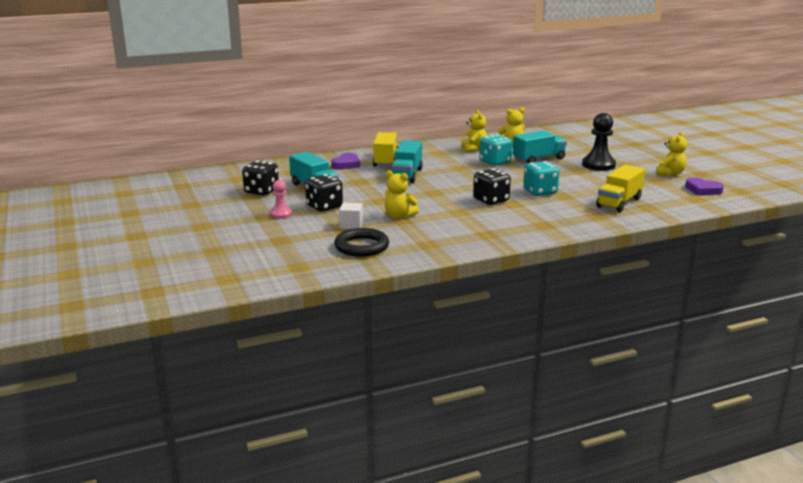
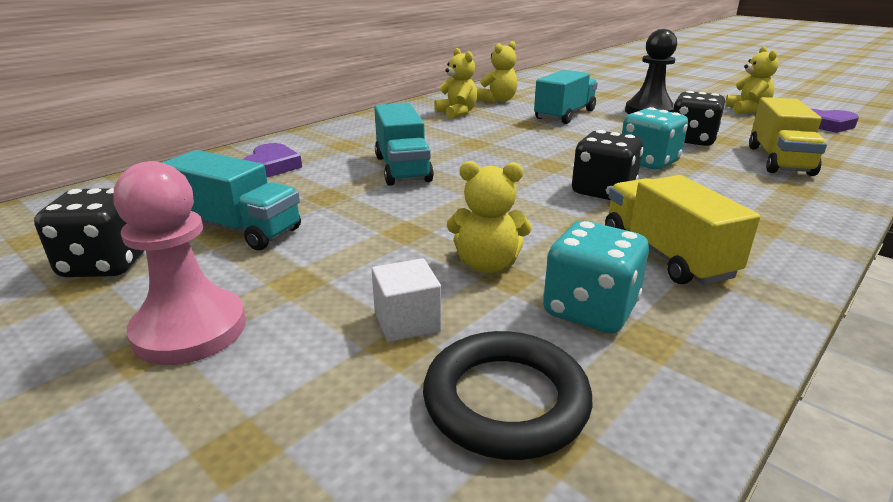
camera: 25 degrees left, 5 degrees up
(281, 214) = (190, 330): pink pawn -> pink pawn, size x1.72
(324, 207) = (295, 277): black dice -> black dice (691, 140)
(386, 161) = (339, 149): yellow truck -> yellow truck (665, 254)
(495, 162) = (513, 127): turquoise dice -> turquoise dice (590, 310)

